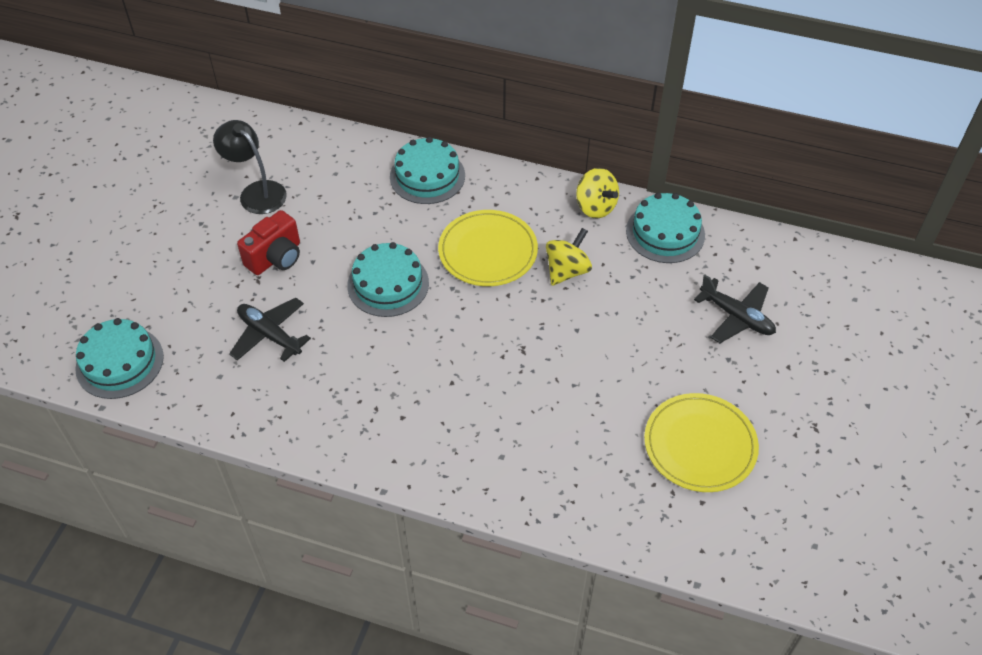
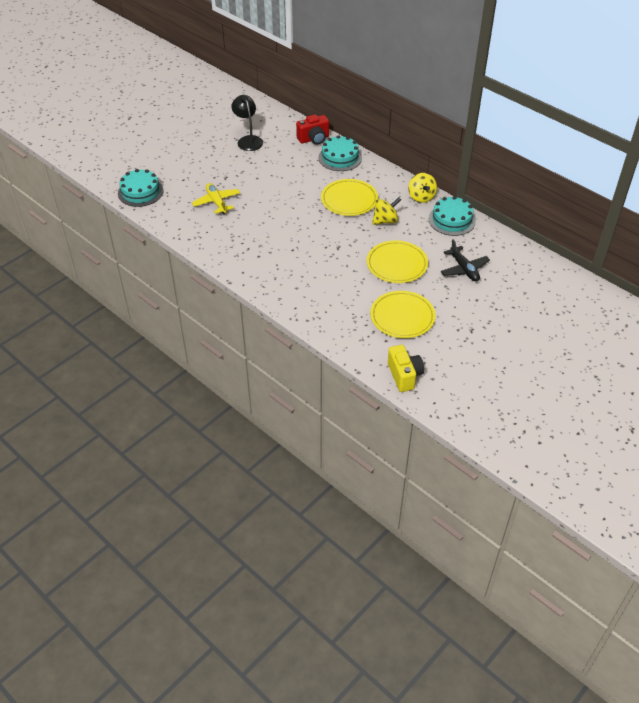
camera: 25 degrees right, 5 degrees down
(270, 335) = (216, 202): black plane -> yellow plane
(276, 258) = (240, 171): red camera -> red camera (314, 139)
(388, 284) = (288, 199): turquoise cake -> none
(632, 347) = (396, 264): none -> yellow plate
(770, 559) = (404, 375): none -> yellow camera

